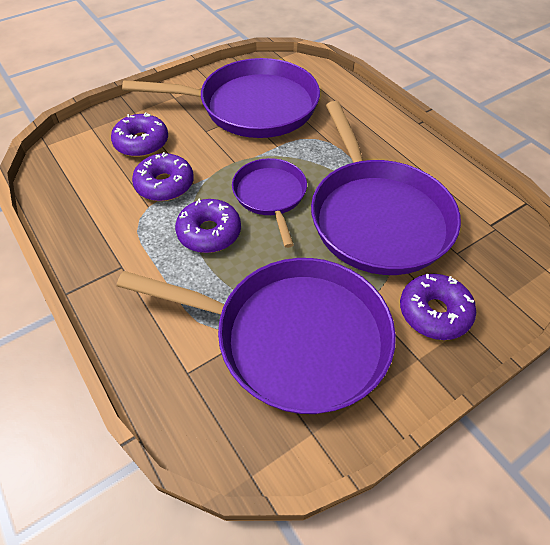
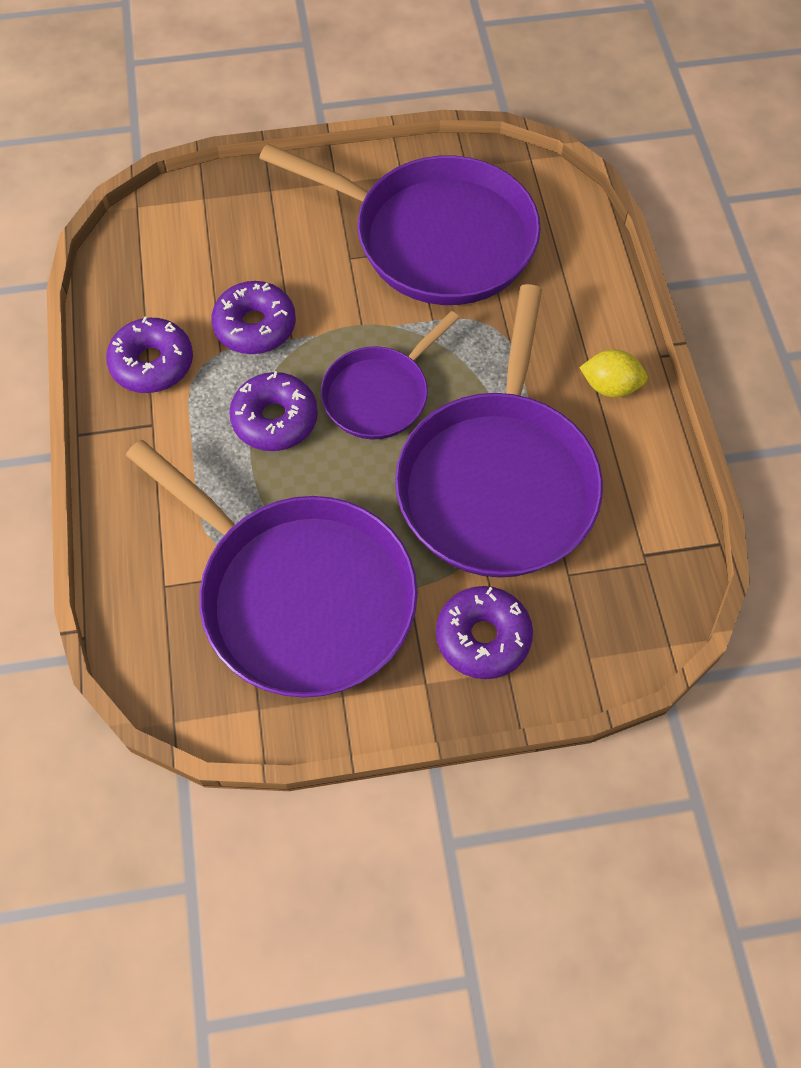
camera: 25 degrees right, 10 degrees up
(141, 143) = (256, 247): purple donut -> purple donut (152, 364)
(270, 195) = (379, 395): purple pan -> purple pan turned 150 degrees counterclockwise
(403, 146) = (610, 386): none -> yellow lemon

